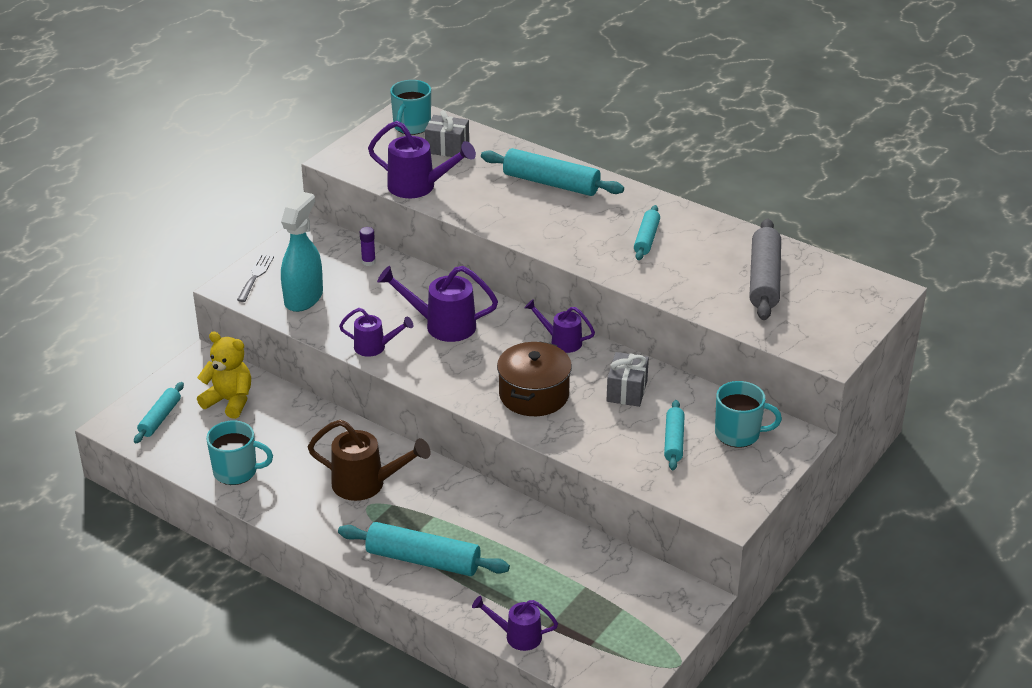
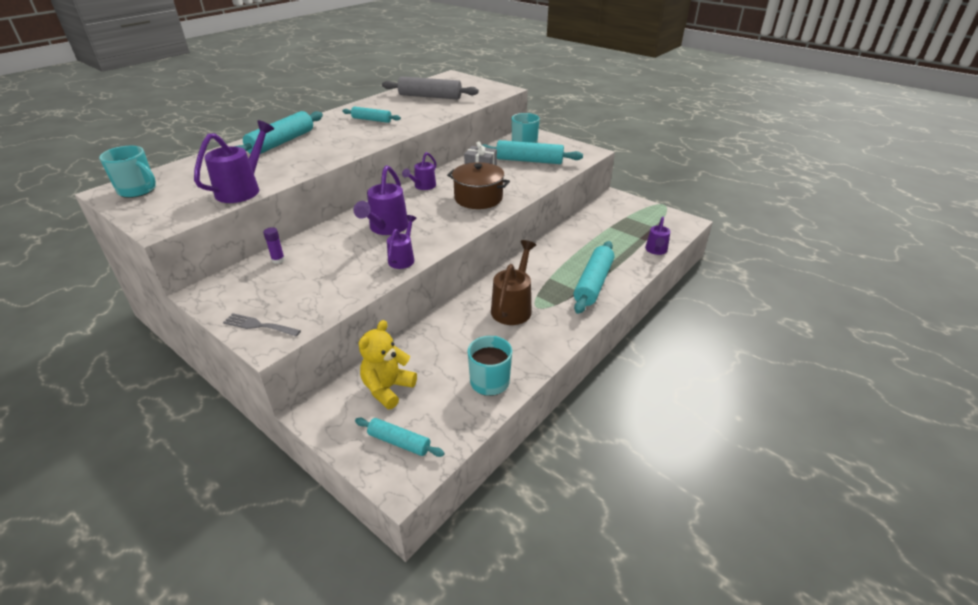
camera: 85 degrees left, 0 degrees up
(304, 298) = (313, 295): turquoise spray bottle -> none
(447, 148) = (192, 176): grey gift -> none
(674, 441) = (529, 161): turquoise rolling pin -> turquoise rolling pin, size x1.70

